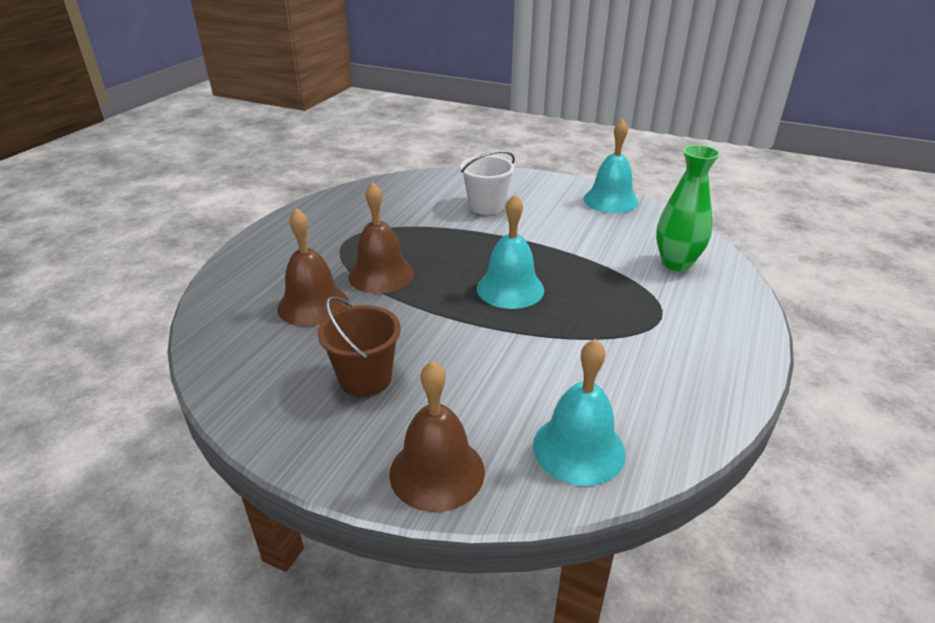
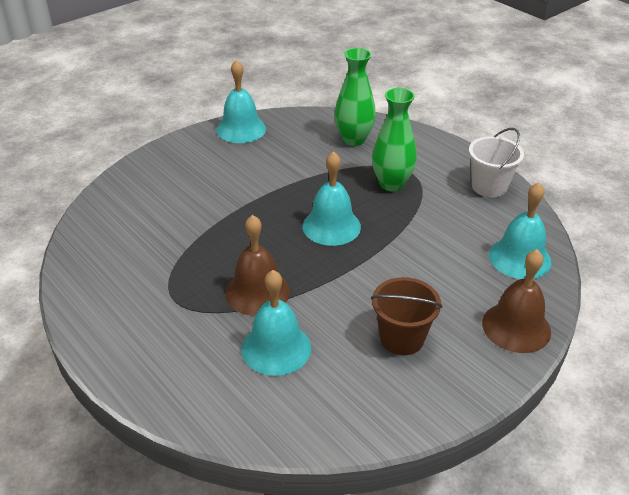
camera: 65 degrees left, 5 degrees up
(313, 305) = (276, 348): brown bell -> turquoise bell
(486, 206) = (189, 194): white bucket -> white bucket (489, 186)
(623, 308) = (391, 184): none -> green vase

